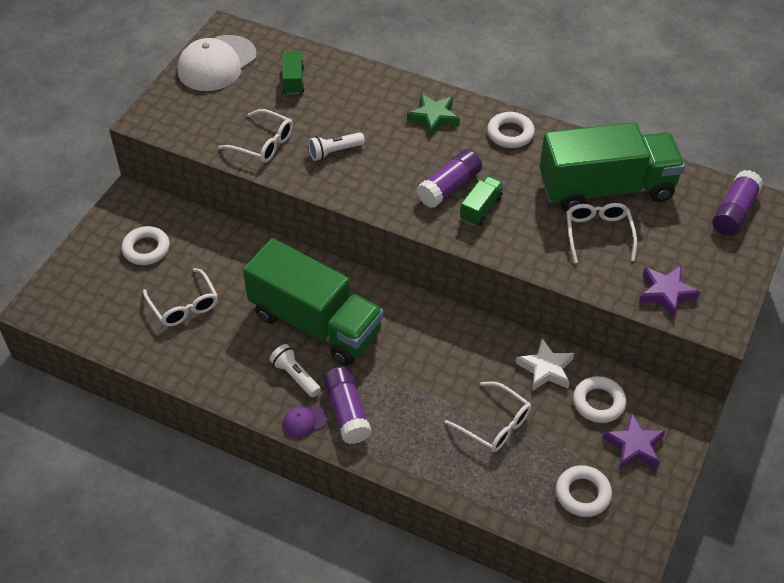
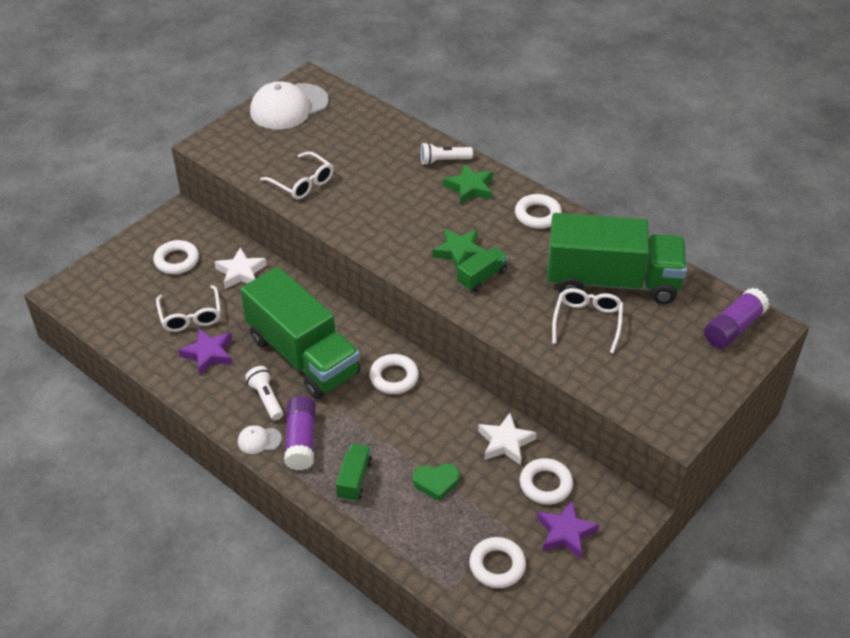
camera: 15 degrees right, 5 degrees down
(218, 248) = (241, 272): none -> white star
(293, 80) = (352, 133): green truck -> green truck (354, 479)
(305, 421) = (259, 440): purple cap -> white cap
(334, 152) = (364, 201): white flashlight -> white flashlight (444, 161)
(414, 326) = (394, 377): none -> white ring
(449, 187) = (459, 252): purple glue stick -> green star
(495, 424) = (436, 482): white glasses -> green heart
(666, 293) = (633, 389): purple star -> purple star (208, 354)

